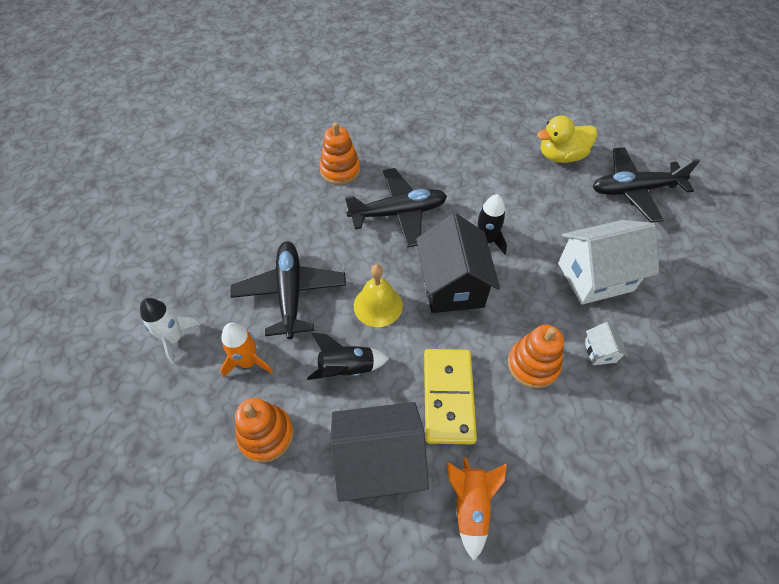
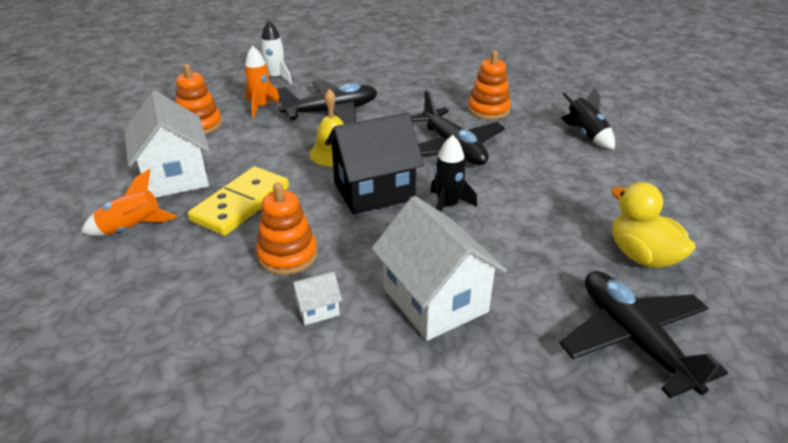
camera: 75 degrees right, 20 degrees down
(347, 368) = (263, 148): black rocket -> black rocket (586, 135)
(379, 462) = (175, 176): black house -> white house
(448, 397) = (241, 204): yellow domino -> yellow domino turned 45 degrees counterclockwise

